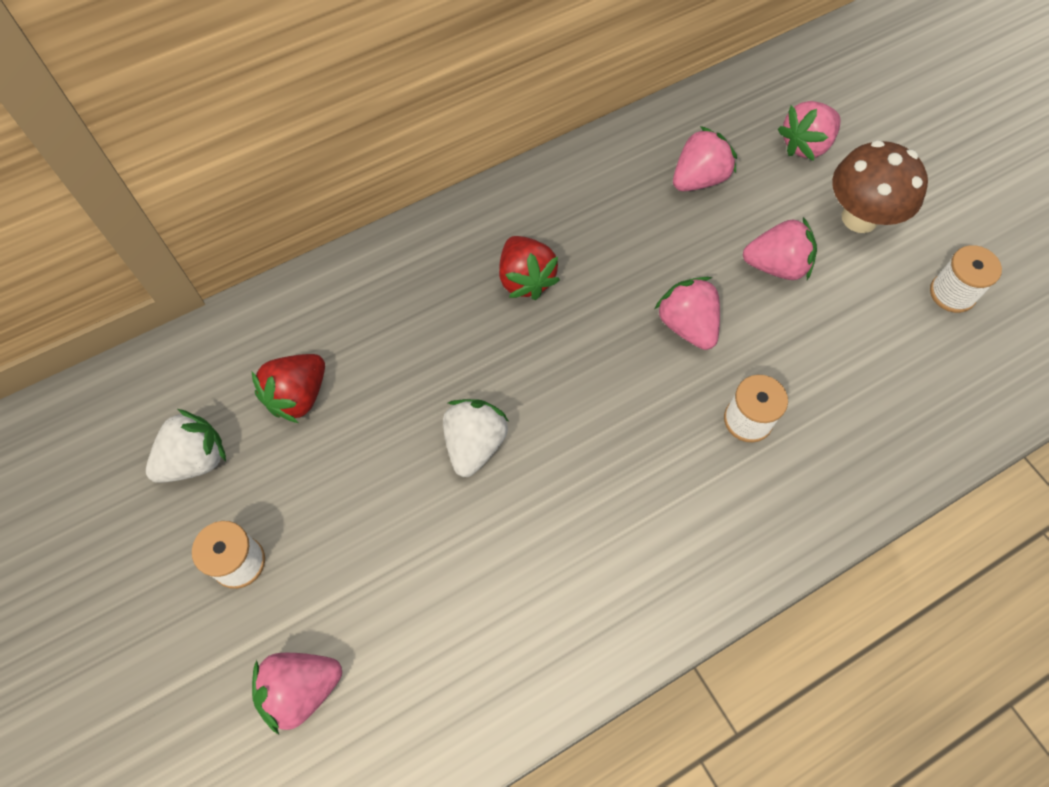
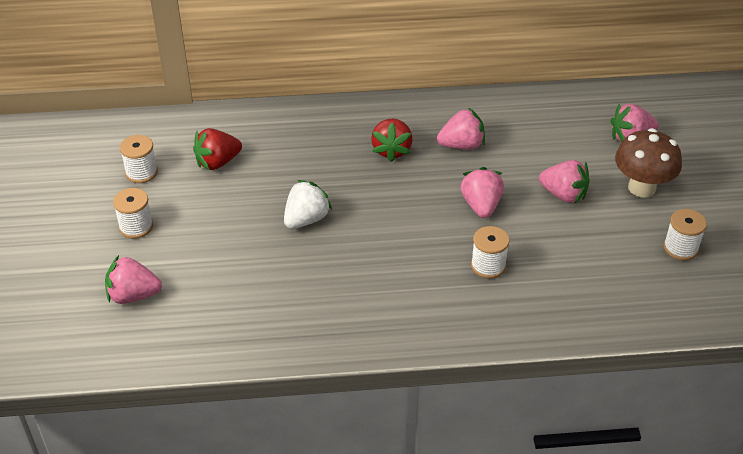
camera: 25 degrees right, 20 degrees down
(195, 460) = (141, 172): white strawberry -> white spool
(699, 179) = (542, 134): pink strawberry -> pink strawberry (461, 145)

